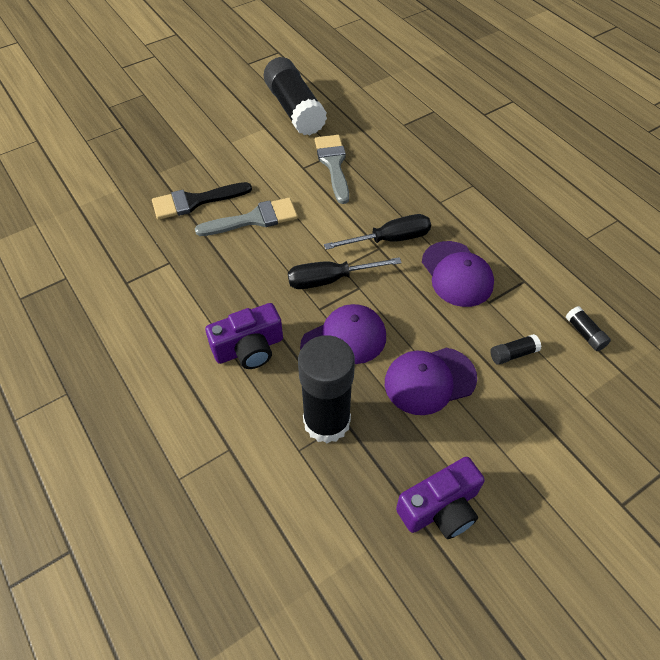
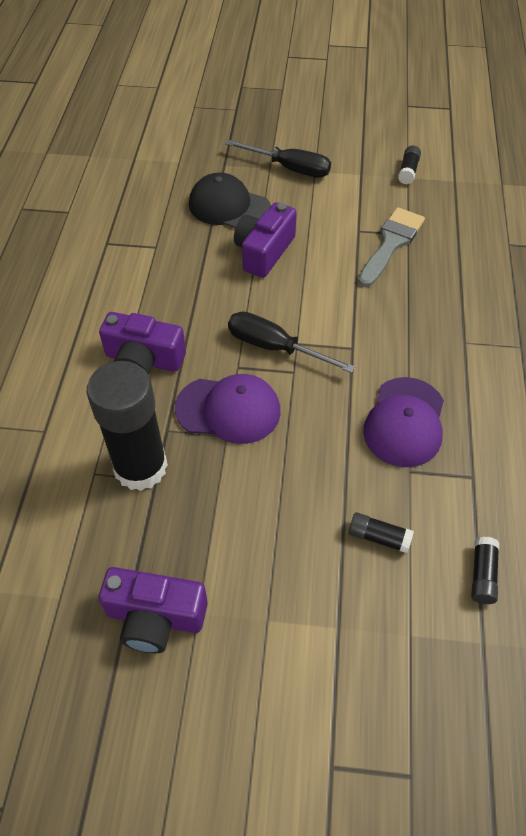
camera: 40 degrees right, 0 degrees up
(195, 201) = (229, 207): black brush -> black cap
(254, 219) = (264, 252): grey brush -> purple camera
(294, 109) = (408, 171): black glue stick -> black glue stick, size x0.41
(390, 239) = (372, 346): black screwdriver -> black screwdriver (290, 168)
(429, 380) = (268, 500): purple cap -> none

